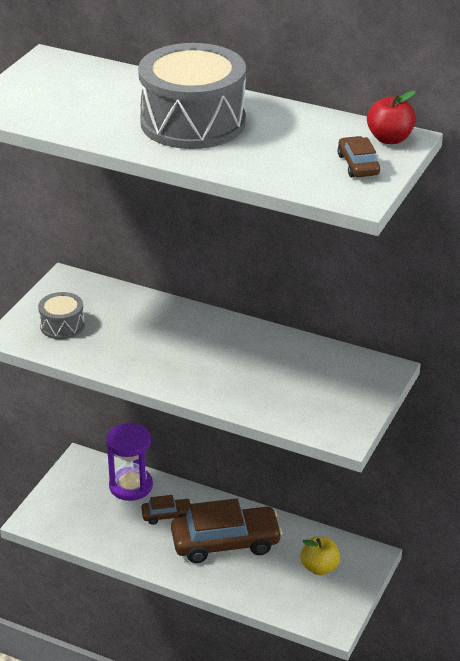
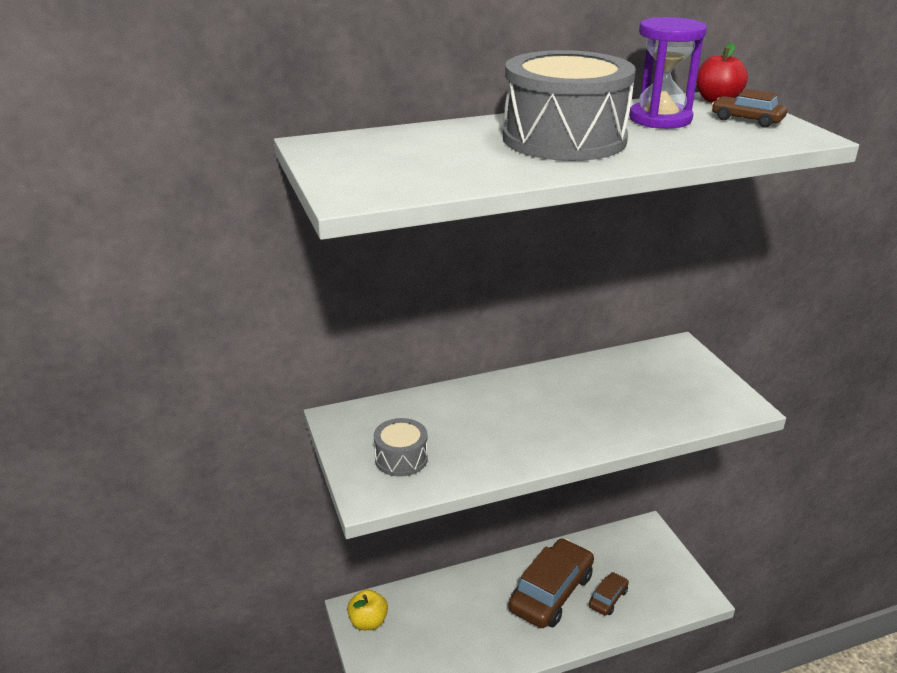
camera: 45 degrees left, 5 degrees down
(131, 486) = (422, 601): purple hourglass -> purple hourglass (660, 119)
(167, 515) = (481, 604): brown car -> brown car (608, 598)
(319, 567) = (633, 562): yellow apple -> yellow apple (368, 622)

